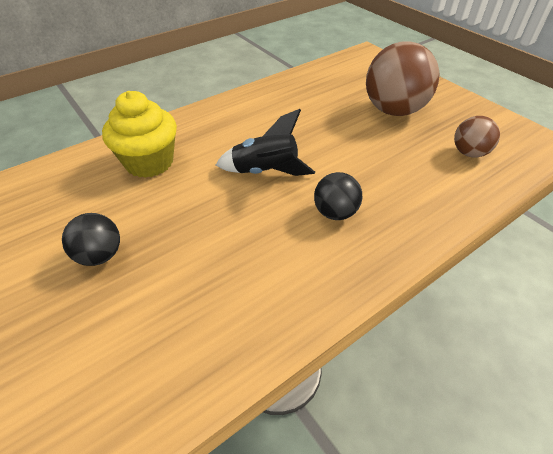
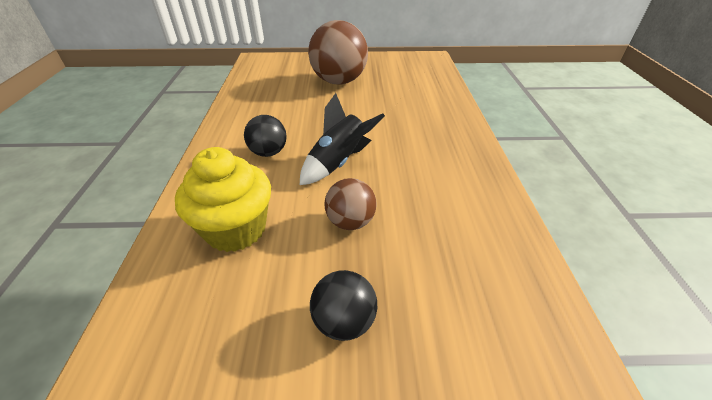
camera: 55 degrees left, 5 degrees down
(335, 213) = (419, 152): black ball -> black ball (268, 152)
(469, 153) = (413, 80): brown ball -> brown ball (350, 222)

